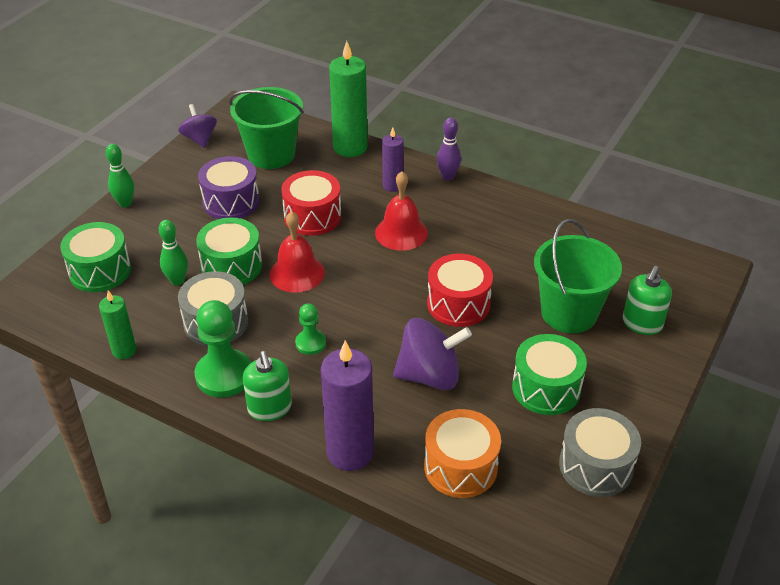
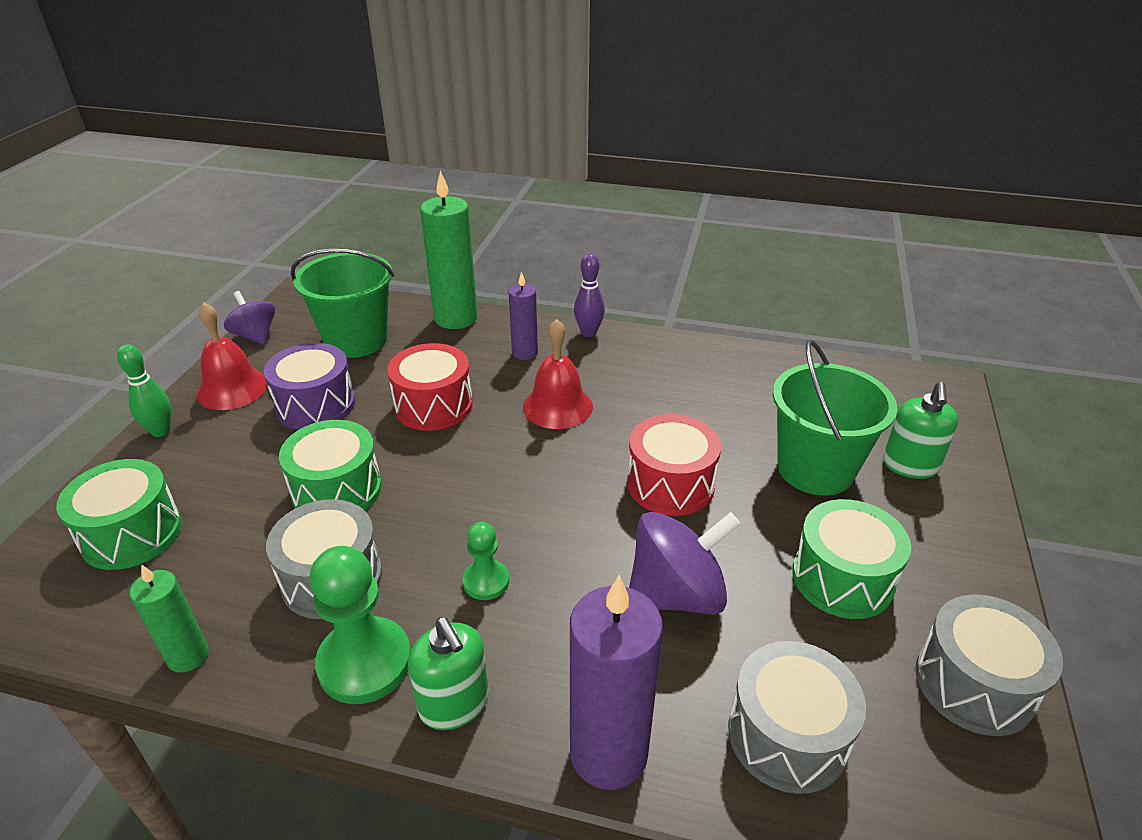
camera: 15 degrees left, 5 degrees down
(177, 281) = (258, 526): green bowling pin -> none
(297, 273) = (434, 483): red bell -> red bell (232, 388)
(460, 467) = (787, 735): orange drum -> grey drum

